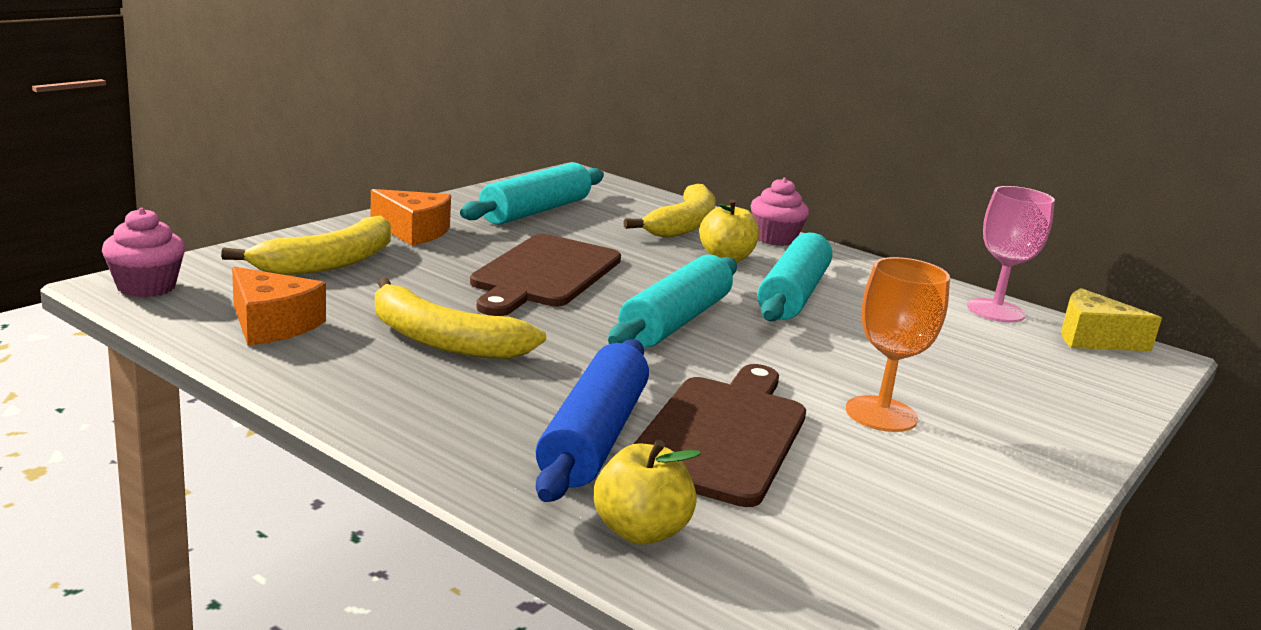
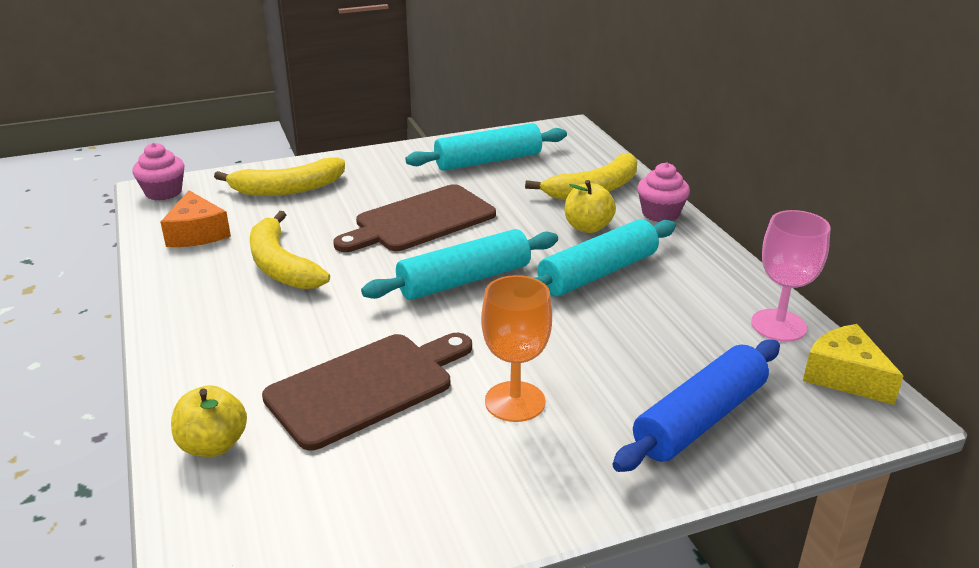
camera: 35 degrees right, 10 degrees up
(414, 231) = (375, 169): orange cheese -> none
(593, 437) = (277, 365): blue rolling pin -> blue rolling pin (699, 418)

